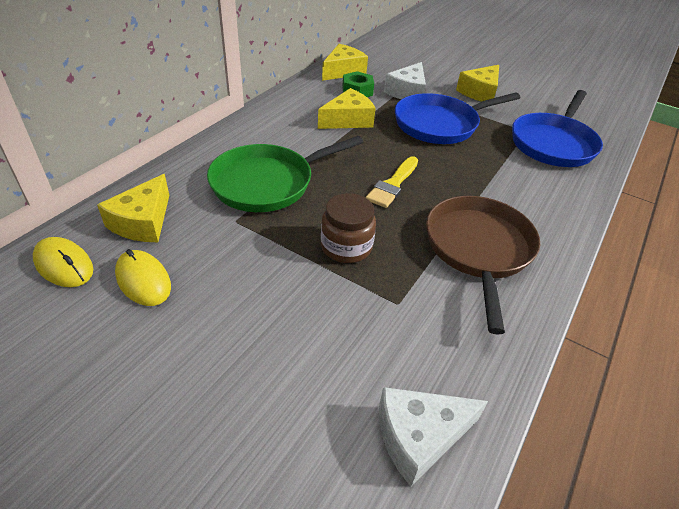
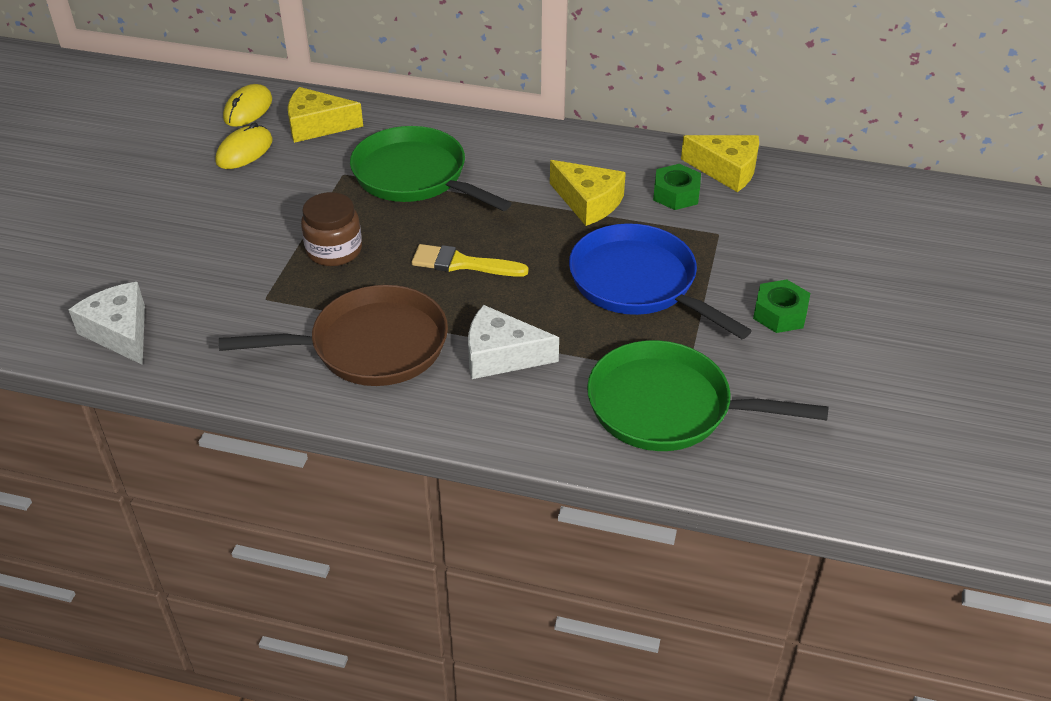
camera: 75 degrees right, 0 degrees up
(407, 92) = (713, 239): white cheese -> white cheese (501, 356)
(480, 92) = (780, 314): yellow cheese -> green nut
(553, 143) = (668, 407): blue pan -> green pan

